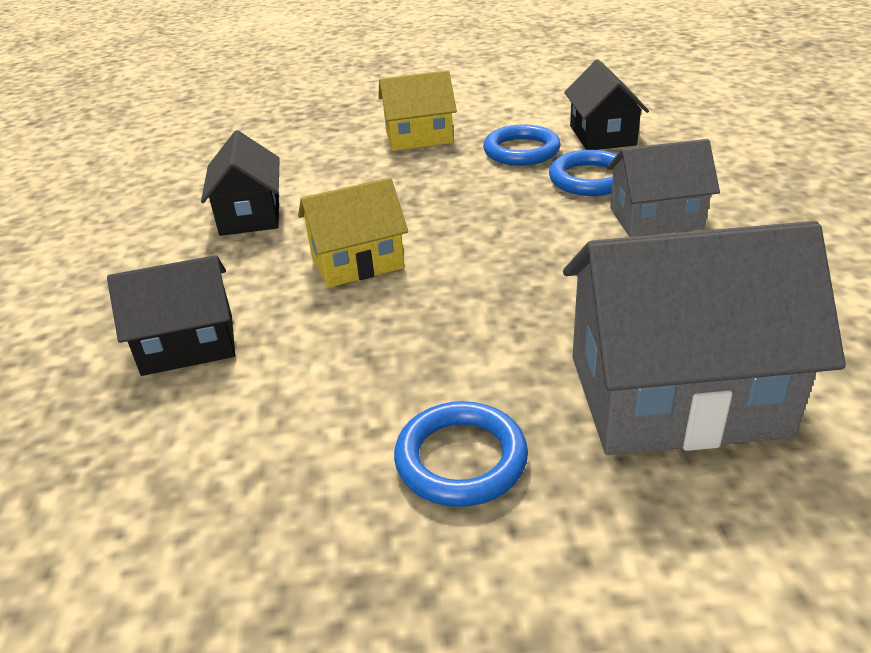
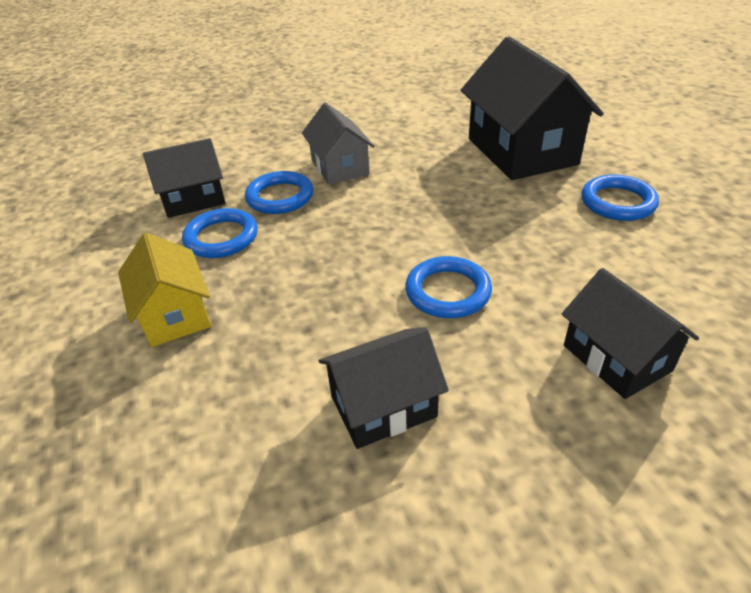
camera: 105 degrees left, 5 degrees up
(357, 262) = (448, 292): yellow house -> blue ring
(675, 395) = (521, 151): grey house -> black house

